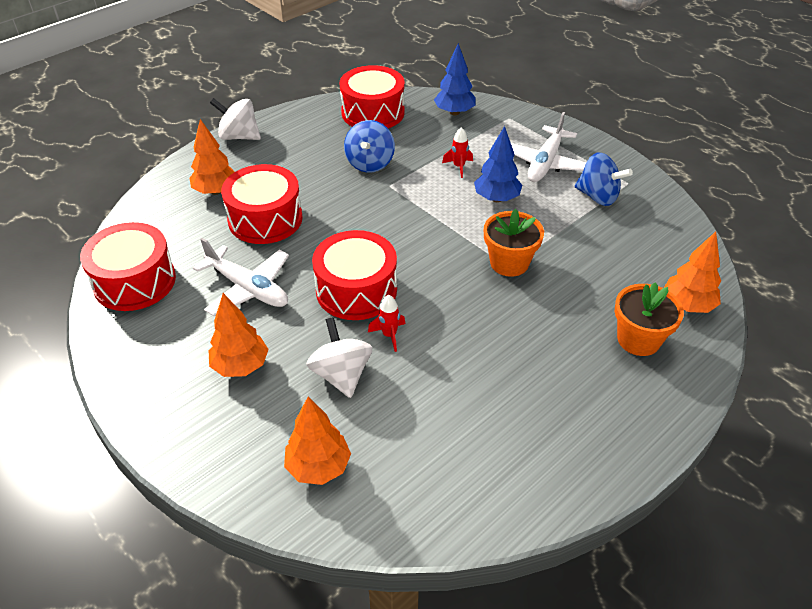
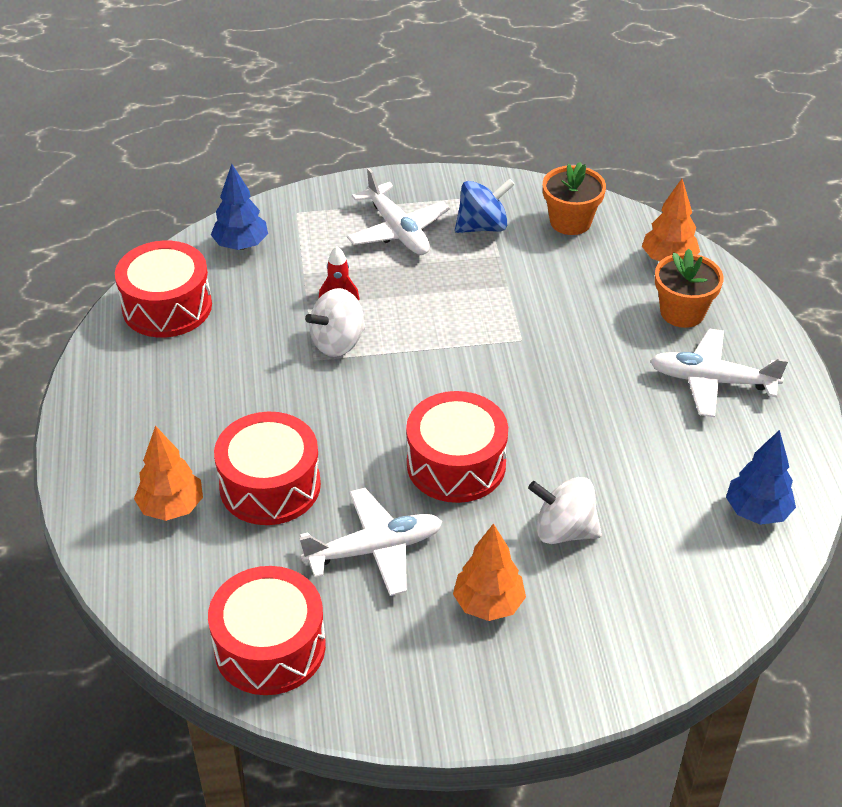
camera: 55 degrees left, 0 degrees up
(239, 136) = (82, 441): white spinning top -> white spinning top (338, 342)
(318, 467) = (665, 600): orange tree -> none
(370, 163) = (260, 355): blue spinning top -> none
(389, 335) = (540, 470): red rocket -> none
(496, 198) = (417, 293): blue tree -> blue tree (757, 511)
(509, 263) = (517, 336): orange flower pot -> orange flower pot (570, 221)
(581, 392) = (711, 381): none -> white plane

